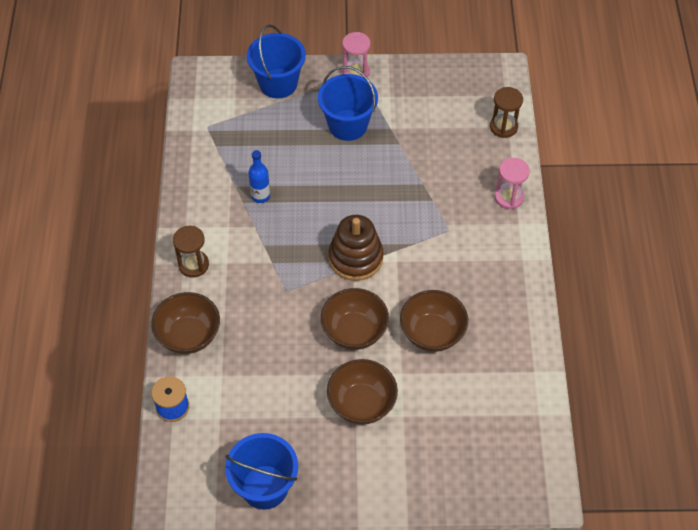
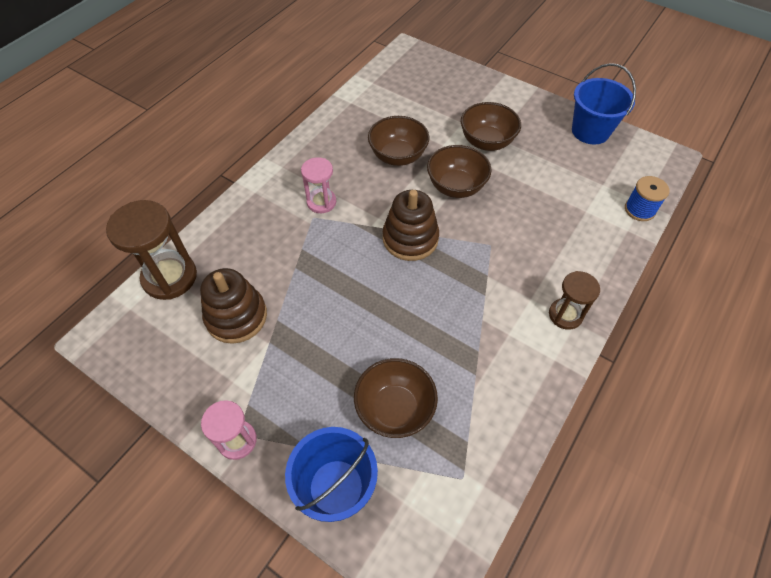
camera: 145 degrees left, 0 degrees up
(189, 335) = (600, 255): brown bowl -> brown bowl (395, 409)
(260, 196) = (456, 348): blue bottle -> none
(347, 125) = (306, 374): blue bucket -> none
(429, 130) = (236, 316): none -> brown stacking toy
(503, 127) = (170, 277): brown hourglass -> brown hourglass, size x1.66
(509, 197) = (238, 215): pink hourglass -> pink hourglass (321, 202)

